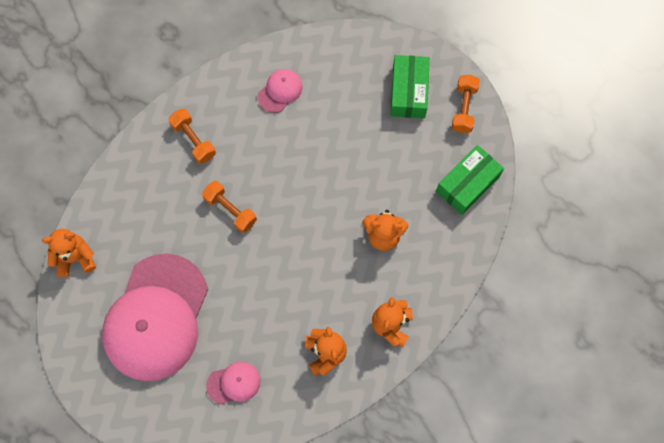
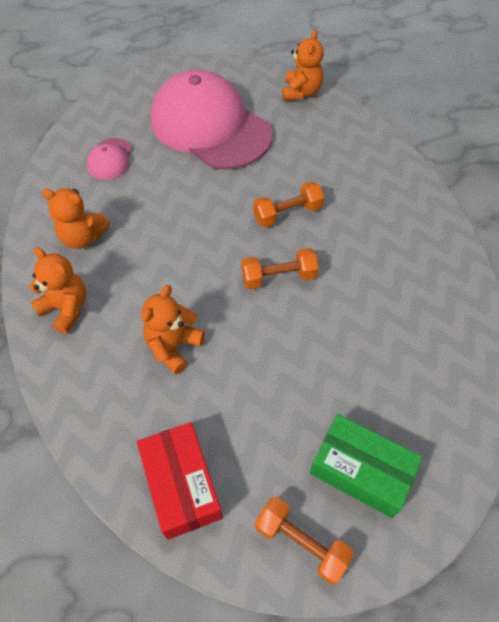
camera: 115 degrees right, 15 degrees down
(193, 140) = (386, 209): orange dumbbell -> orange dumbbell (278, 277)
(280, 91) = (420, 312): pink cap -> none
(467, 184) = (181, 485): green box -> red box

